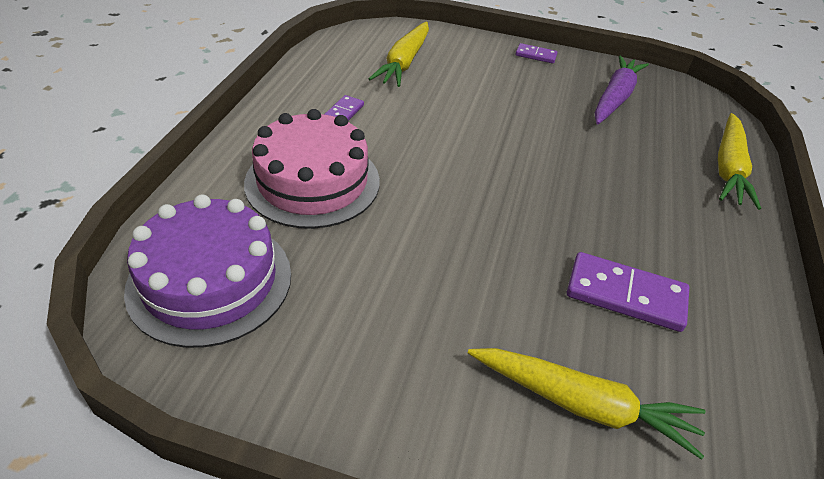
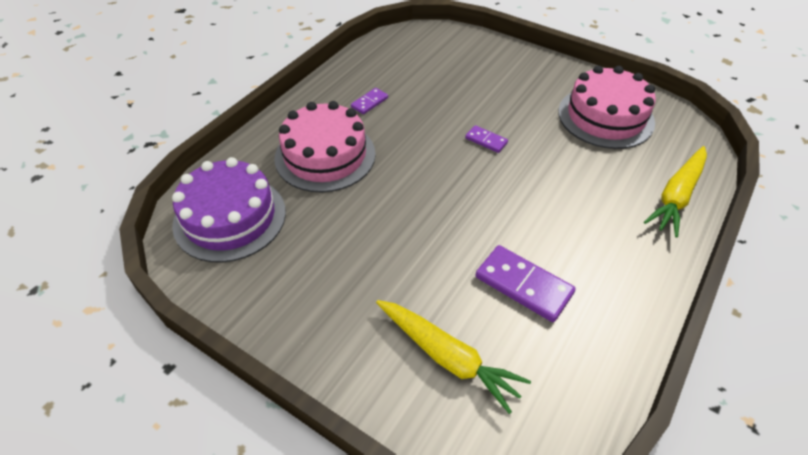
camera: 20 degrees right, 5 degrees up
(404, 62) = (436, 63): yellow carrot -> none
(535, 55) = (553, 68): purple domino -> purple domino (486, 140)
(615, 98) = (605, 117): purple carrot -> pink cake

